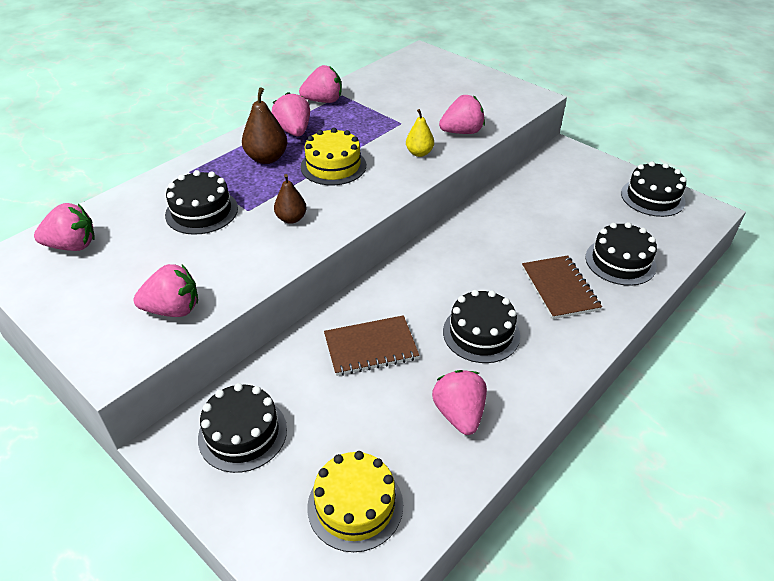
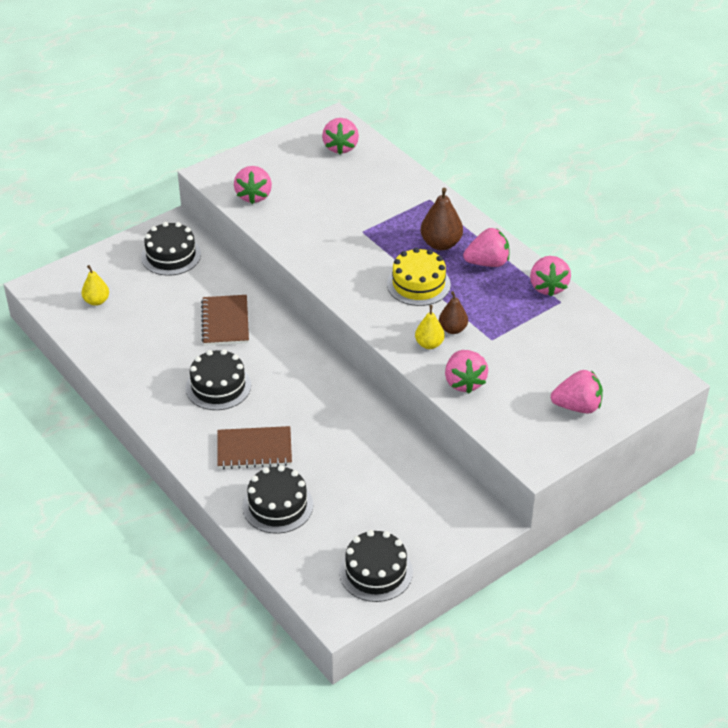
camera: 100 degrees right, 0 degrees up
(201, 211) = (367, 207): black cake -> none
(291, 219) = (343, 254): brown pear -> brown pear (453, 329)
(355, 505) = (96, 301): yellow cake -> yellow pear
(459, 414) = (145, 359): pink strawberry -> pink strawberry (577, 406)

